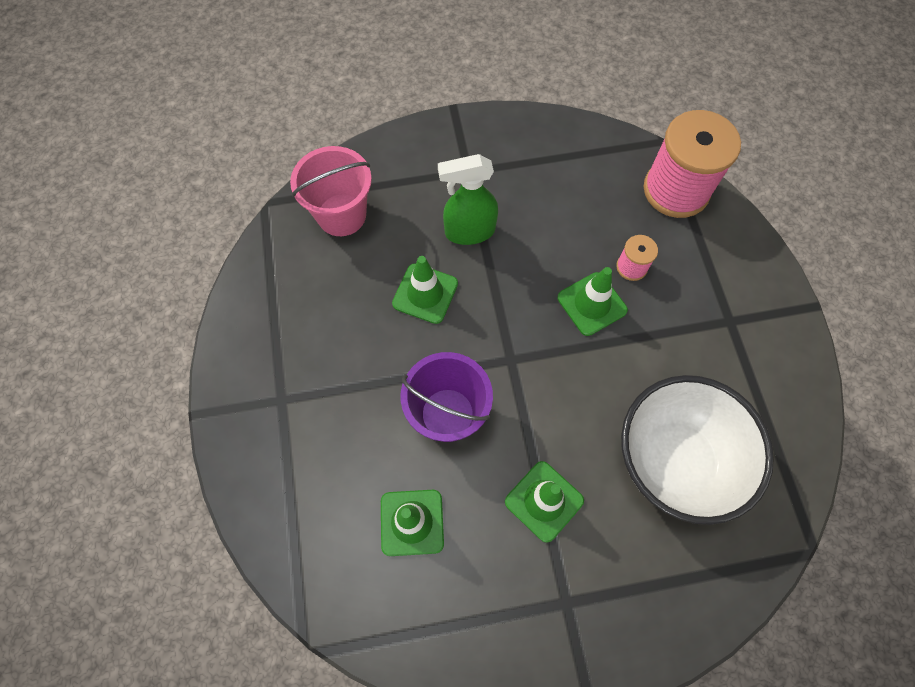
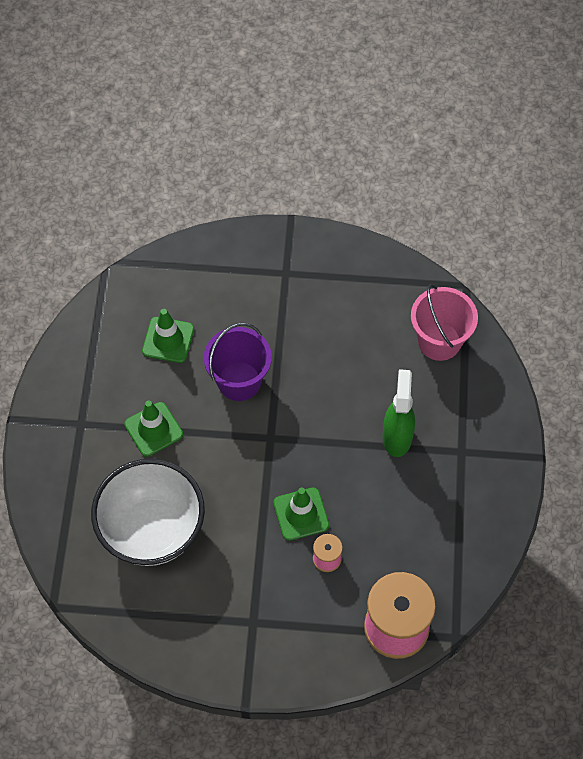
camera: 105 degrees right, 5 degrees down
(425, 293) = (346, 388): green traffic cone -> none

